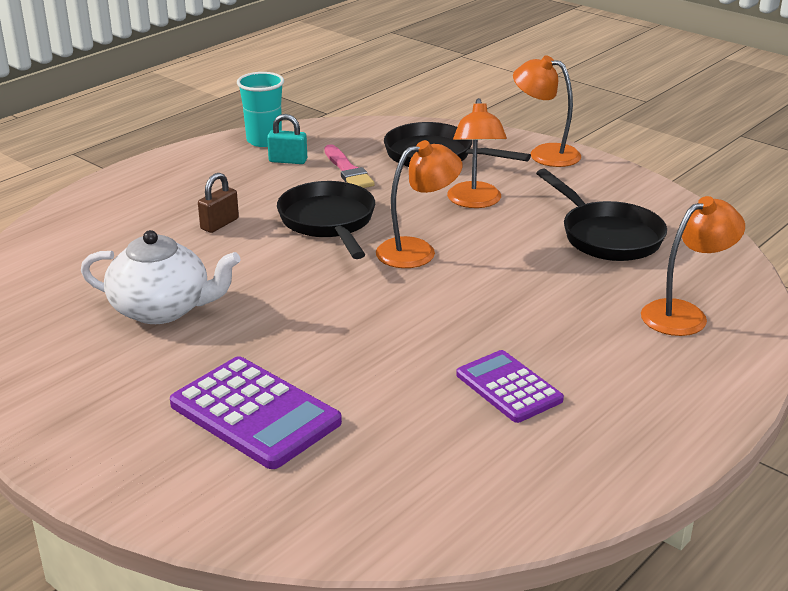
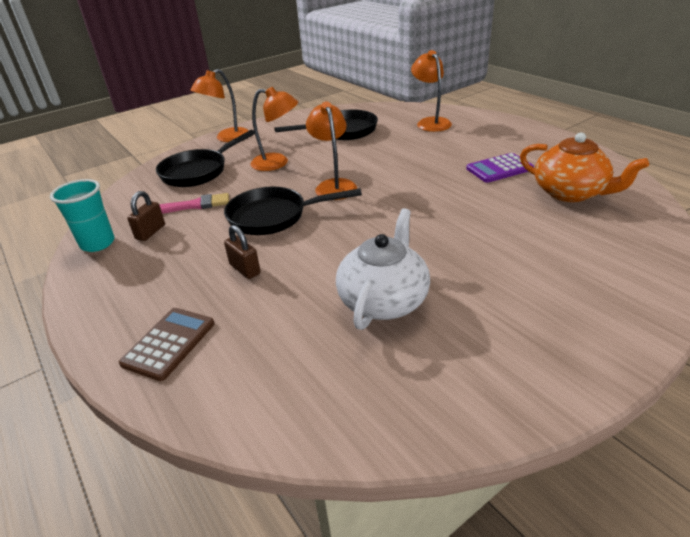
camera: 75 degrees left, 5 degrees up
(108, 210) = (169, 343): none -> brown calculator
(255, 413) = (536, 254): purple calculator -> none
(288, 161) = (150, 232): turquoise padlock -> brown padlock
(437, 456) = (570, 193): none -> orange teapot

